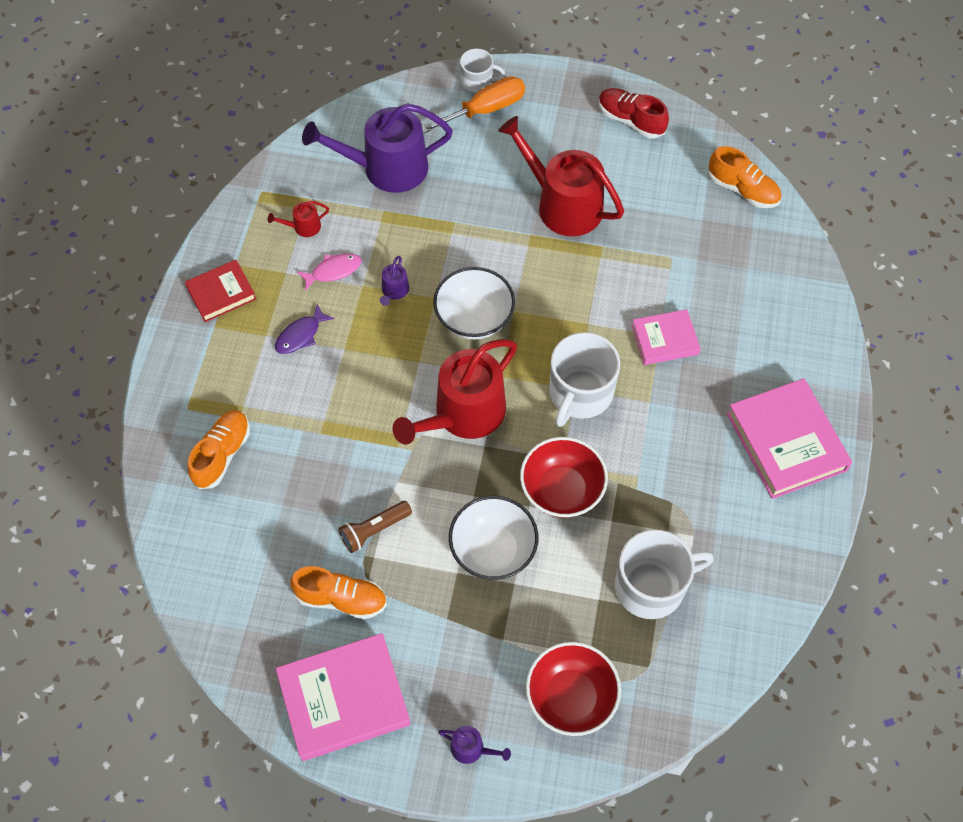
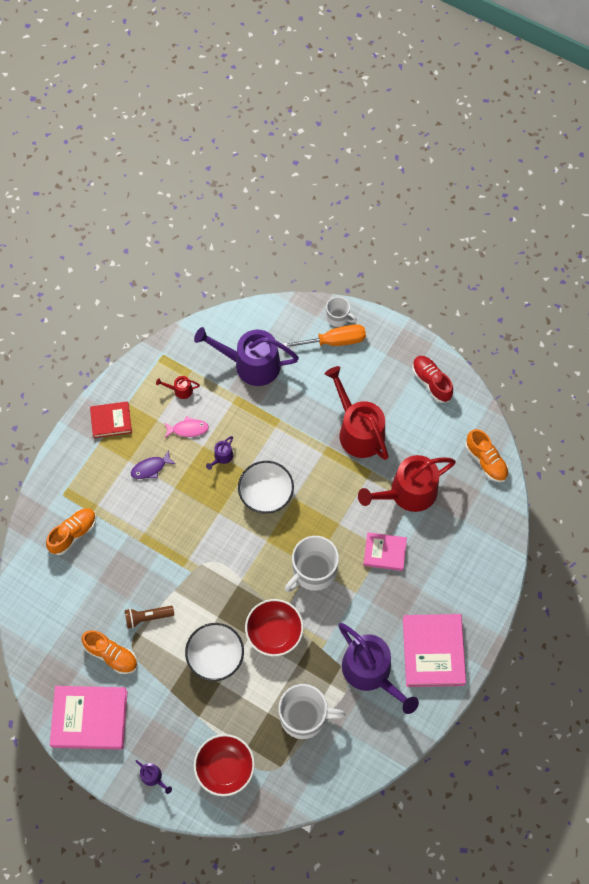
camera: 20 degrees right, 5 degrees up
(463, 414) = (233, 559): red watering can -> red watering can (408, 492)
(716, 496) = (371, 672): none -> purple watering can

